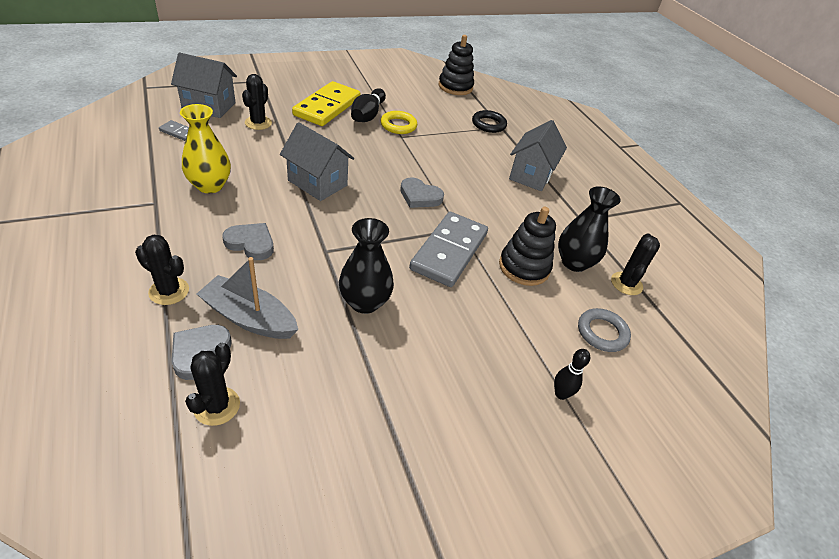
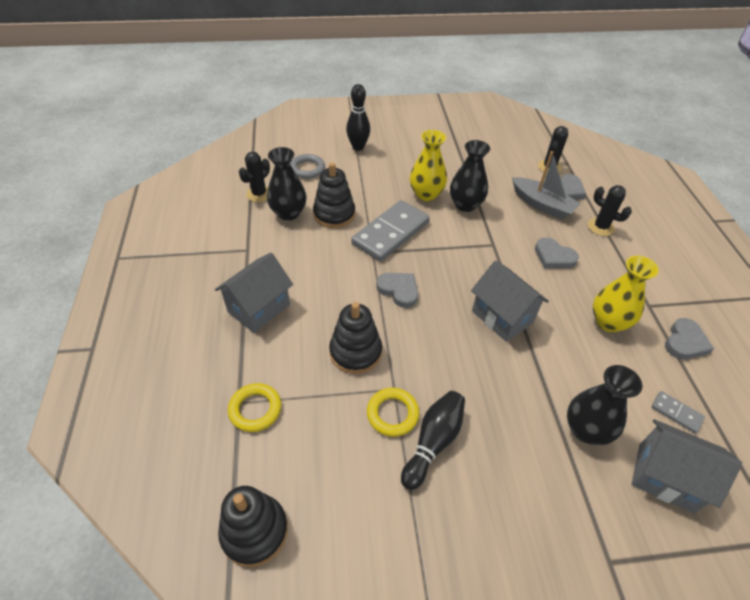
camera: 160 degrees left, 5 degrees up
(136, 175) = (685, 342): none -> grey heart
(258, 123) = (586, 430): black cactus -> black vase
(327, 107) = (493, 468): yellow domino -> none
(423, 312) = (426, 194): none -> yellow vase
(438, 153) = (355, 352): none -> black stacking toy
(488, 124) = (255, 409): black ring -> yellow ring
(561, 394) = (358, 147): black bowling pin -> black bowling pin, size x1.59

